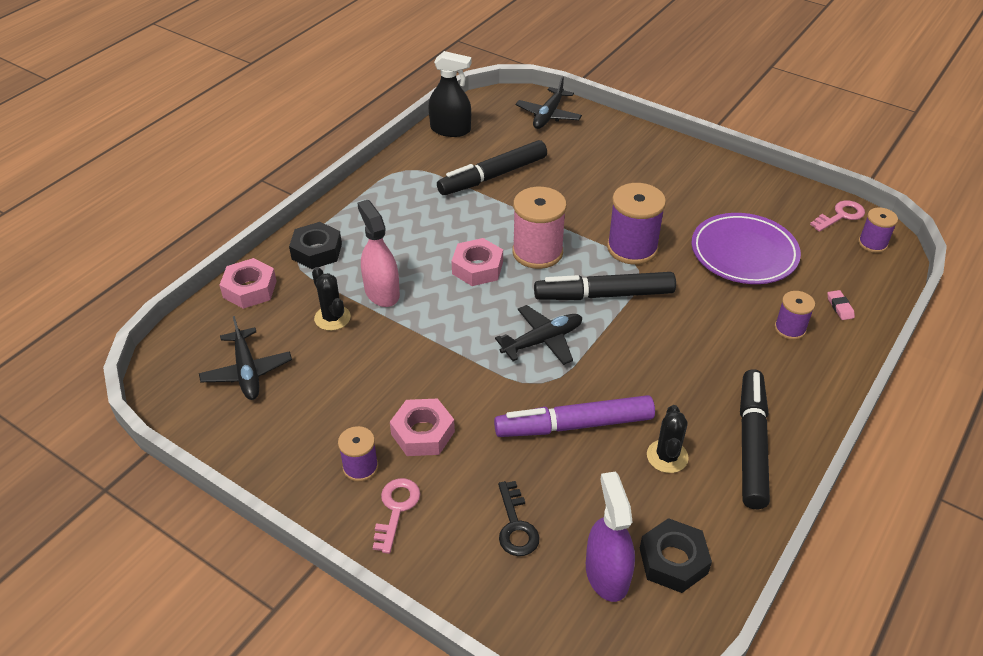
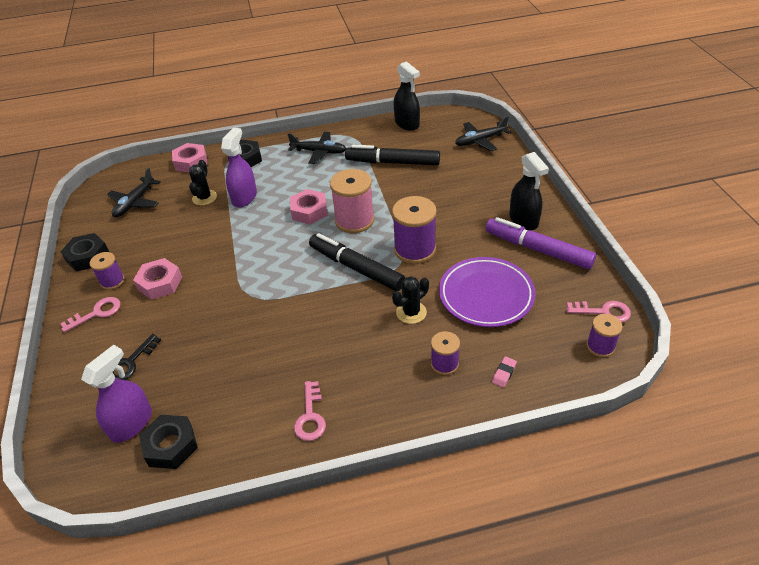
camera: 45 degrees right, 0 degrees up
(282, 463) = (87, 256): none -> black nut
(382, 292) = (244, 197): pink spray bottle -> purple spray bottle
(542, 341) = (284, 273): black plane -> black plane (319, 152)
(574, 425) = (232, 331): purple marker -> purple marker (537, 249)
(667, 456) = (253, 386): black cactus -> black cactus (411, 312)
(685, 172) = (523, 220): none -> black spray bottle
(751, 444) = (310, 416): black marker -> pink key

